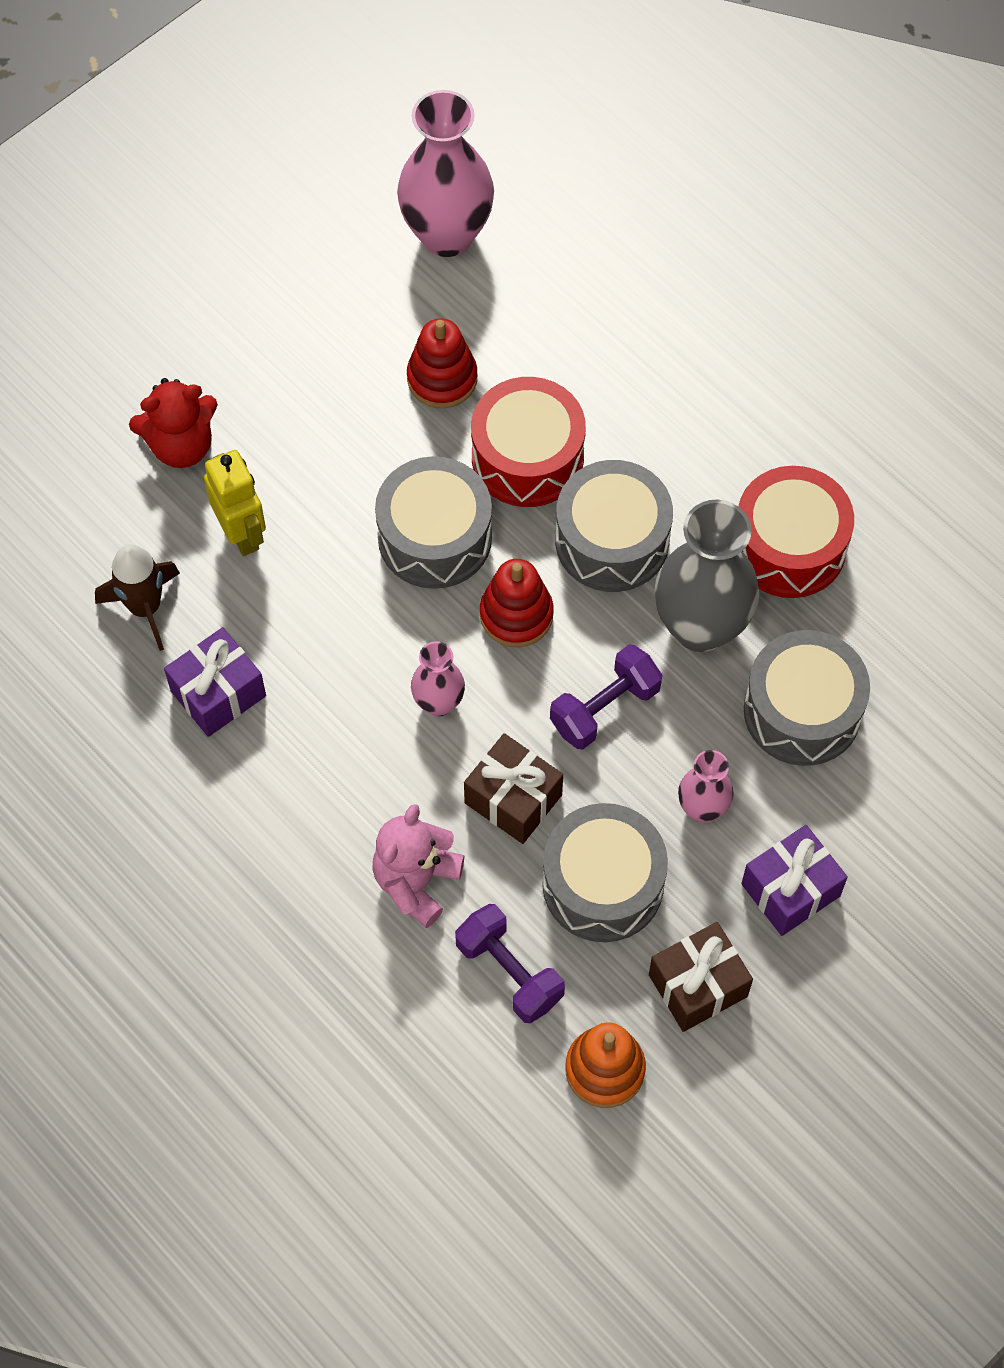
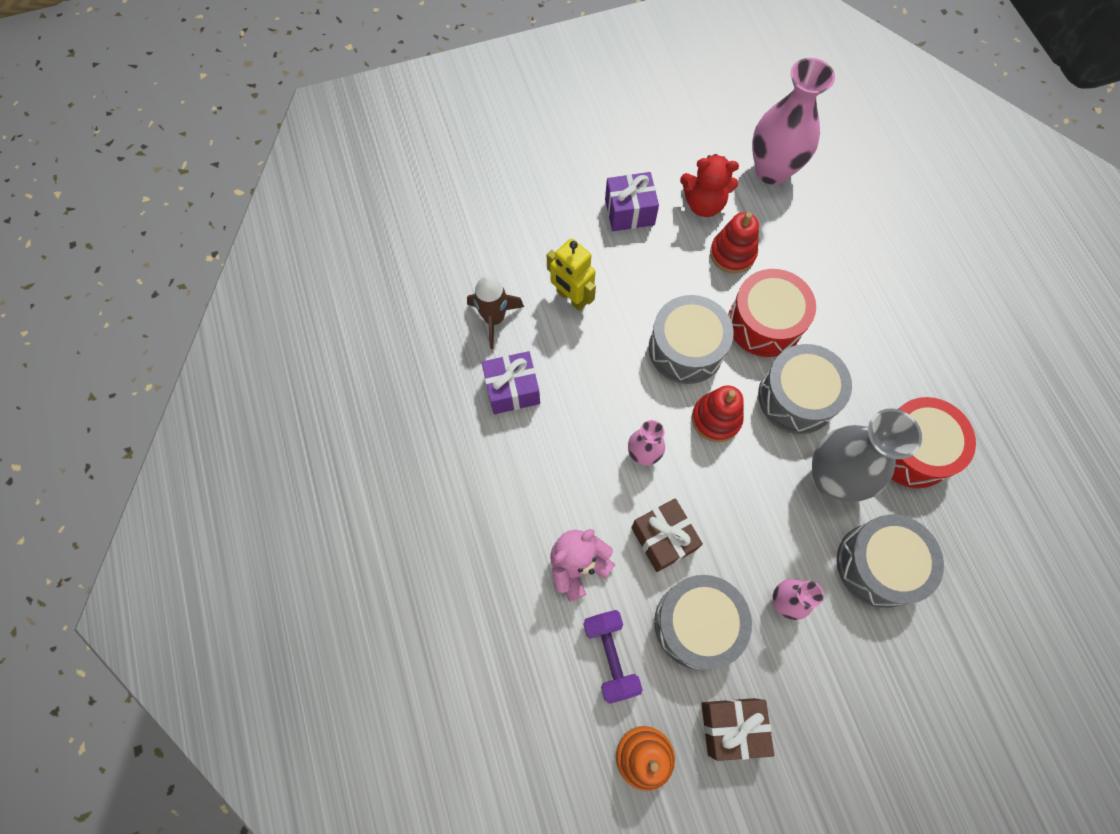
camera: 25 degrees right, 5 degrees up
(181, 445) = (560, 231): red teddy bear -> red teddy bear (703, 204)
(242, 533) = (571, 298): yellow robot -> yellow robot turned 135 degrees clockwise
(604, 708) = (747, 504): purple dumbbell -> none
(790, 890) = (822, 687): purple gift -> purple gift (629, 212)

